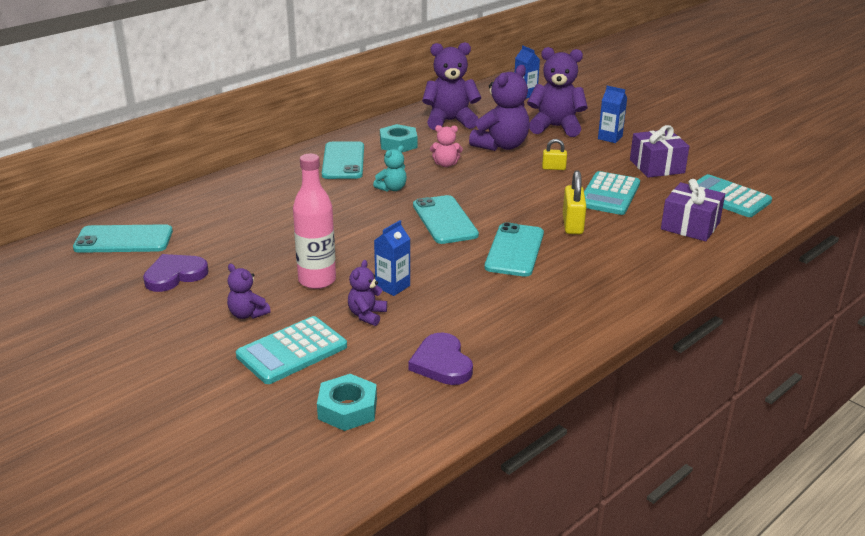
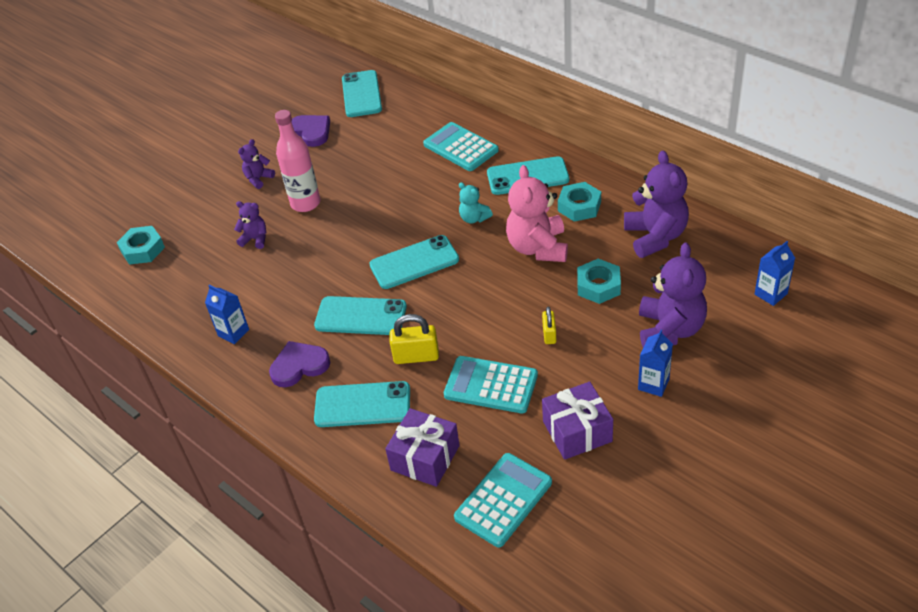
camera: 90 degrees right, 15 degrees up
(292, 351) = (211, 210): turquoise calculator -> turquoise calculator (460, 147)
(392, 286) = (297, 246): blue carton -> blue carton (233, 332)
(442, 363) = (189, 289): purple heart -> purple heart (299, 366)
(445, 164) = (538, 248): pink teddy bear -> pink teddy bear, size x1.95
(501, 146) = (598, 286): purple teddy bear -> turquoise nut
(631, 252) = (362, 405): none -> turquoise phone

